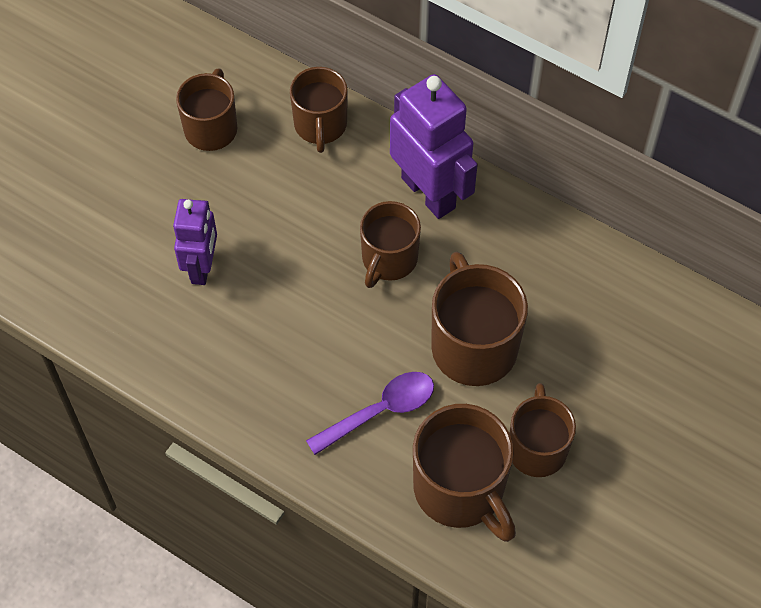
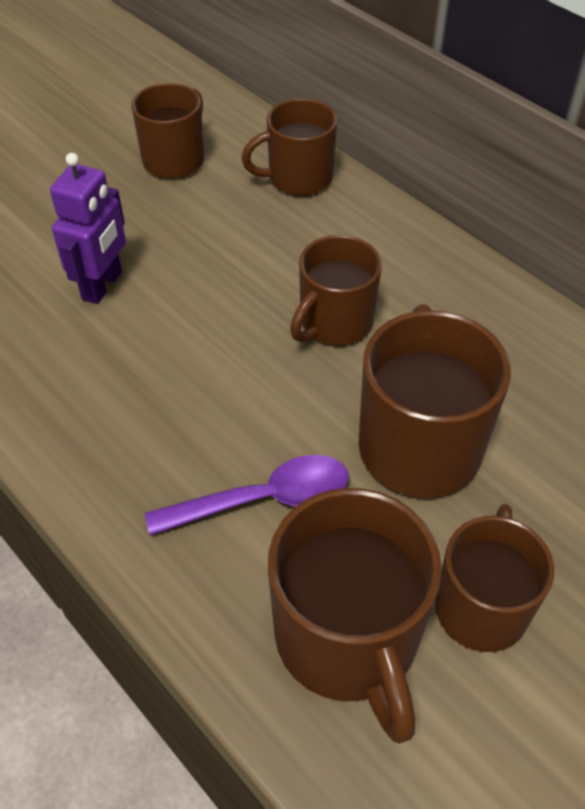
camera: 15 degrees right, 10 degrees down
(320, 125) = (298, 178): brown mug -> brown mug turned 60 degrees clockwise
(429, 192) = (407, 263): purple robot -> none

